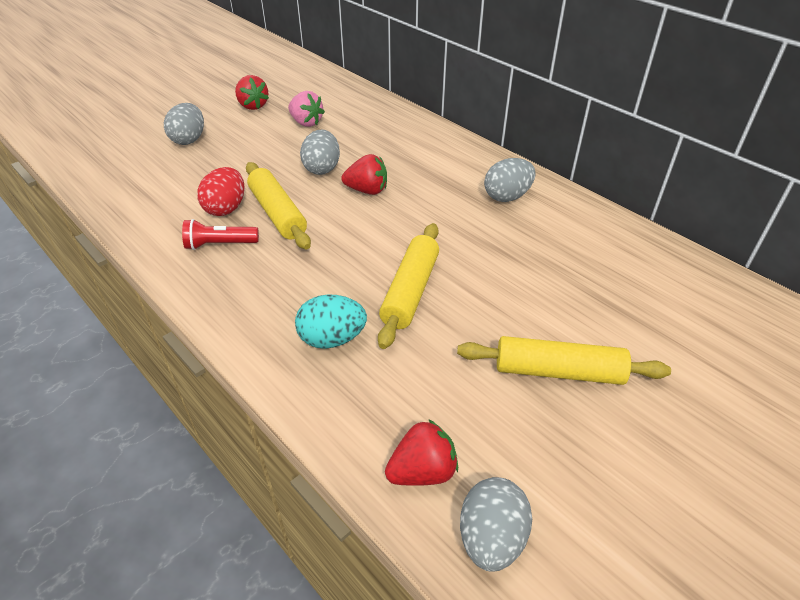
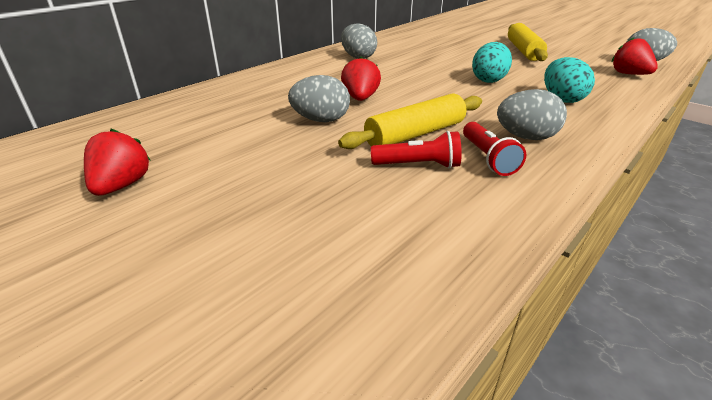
camera: 95 degrees left, 10 degrees down
(189, 139) = (227, 232): grey egg -> grey egg (526, 137)
(226, 208) = (418, 165): red egg -> red flashlight
(253, 106) = (122, 186): red strawberry -> red strawberry turned 45 degrees counterclockwise
(306, 122) = (204, 138): pink strawberry -> none
(410, 291) = (489, 80): yellow rolling pin -> turquoise egg

